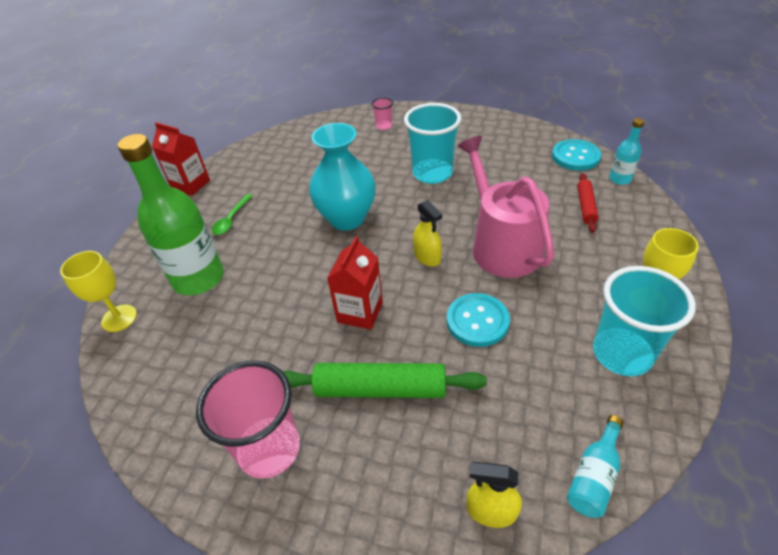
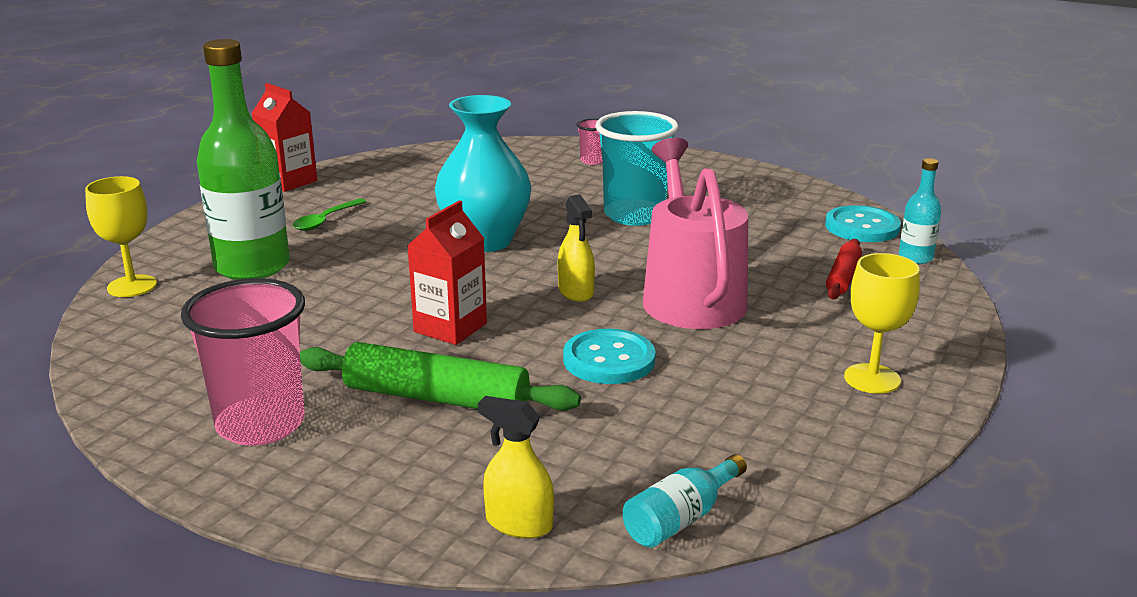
camera: 10 degrees right, 20 degrees down
(622, 354) = (798, 420): turquoise cup -> none

